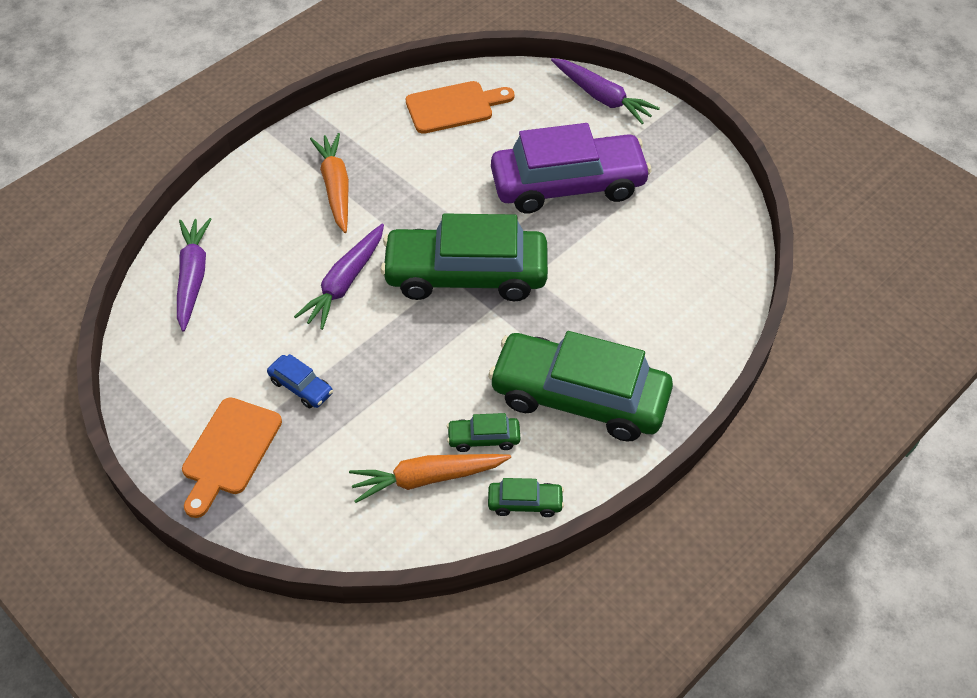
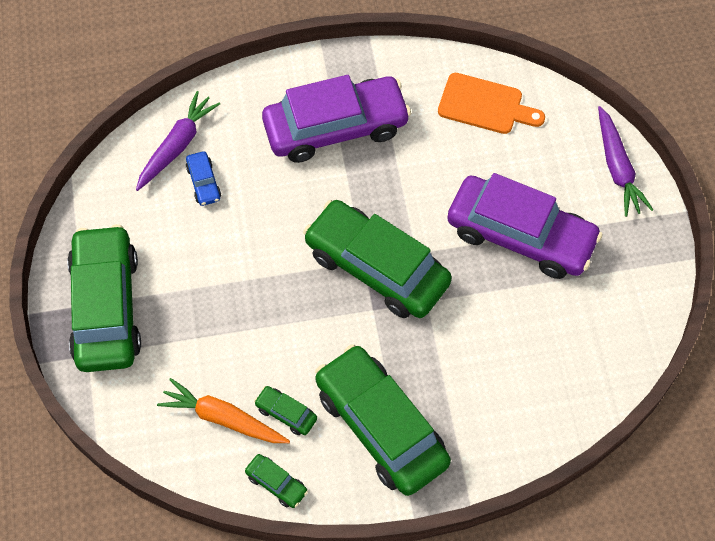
camera: 35 degrees right, 10 degrees up
(229, 451) = (106, 307): orange cutting board -> green car
(301, 387) = (189, 287): blue car -> blue car (204, 182)
(336, 187) = (336, 127): orange carrot -> purple car
(344, 283) = (281, 218): purple carrot -> none

